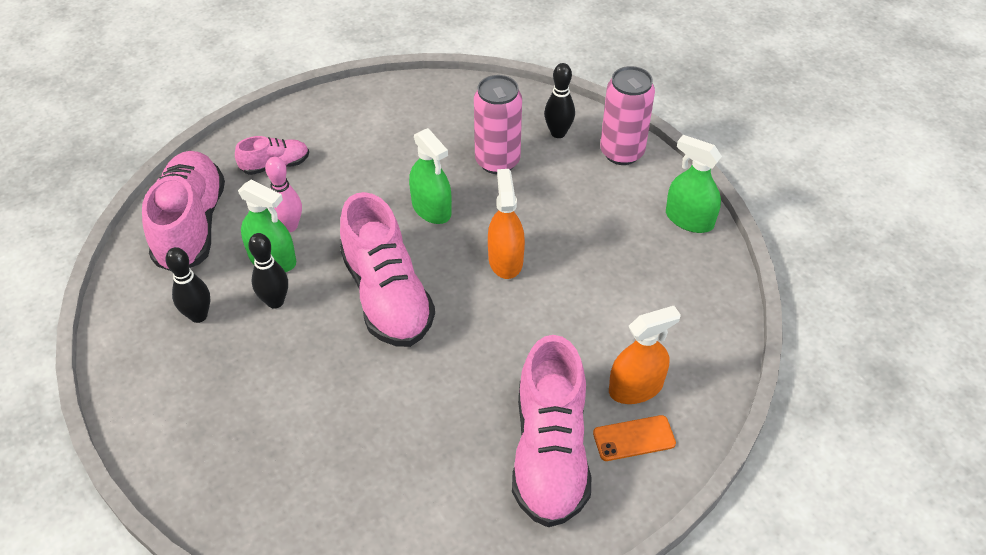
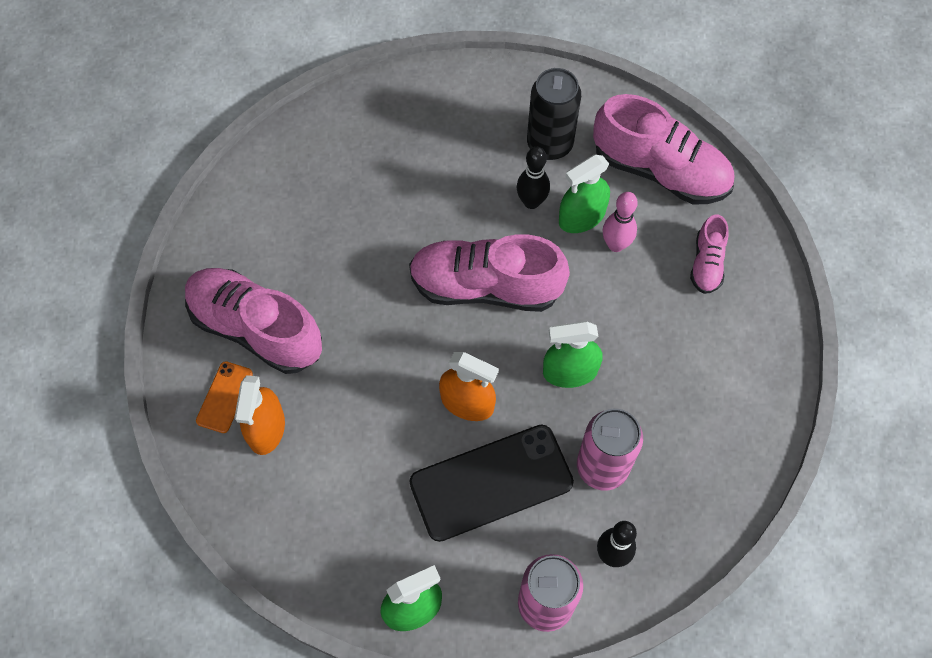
camera: 120 degrees right, 15 degrees up
(198, 315) = (549, 144): black bowling pin -> black can
(559, 217) = (491, 482): none -> black phone

